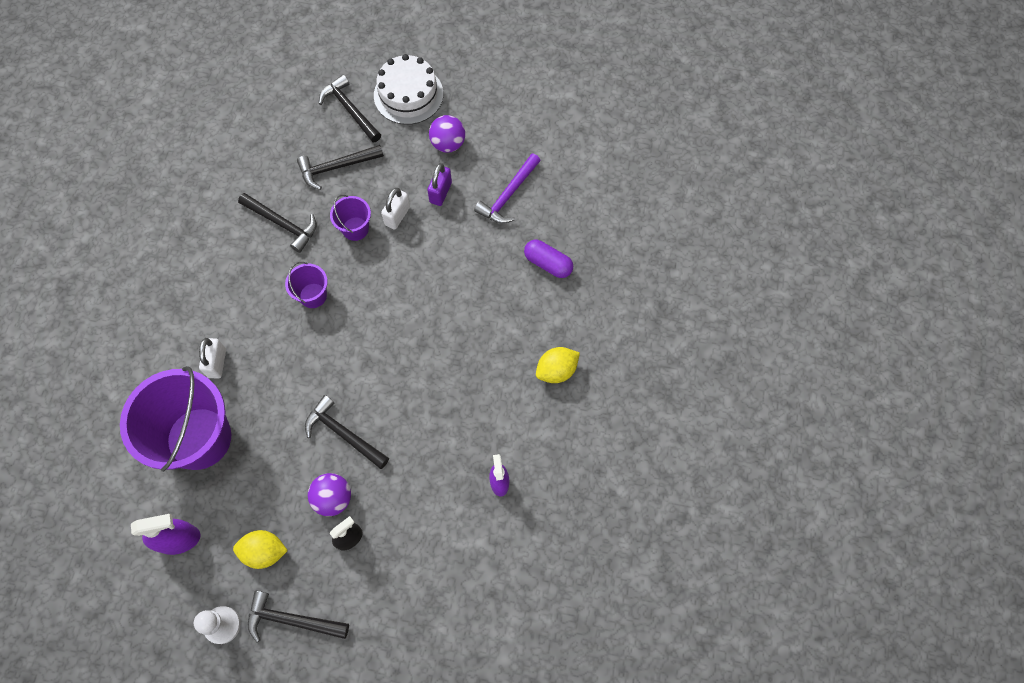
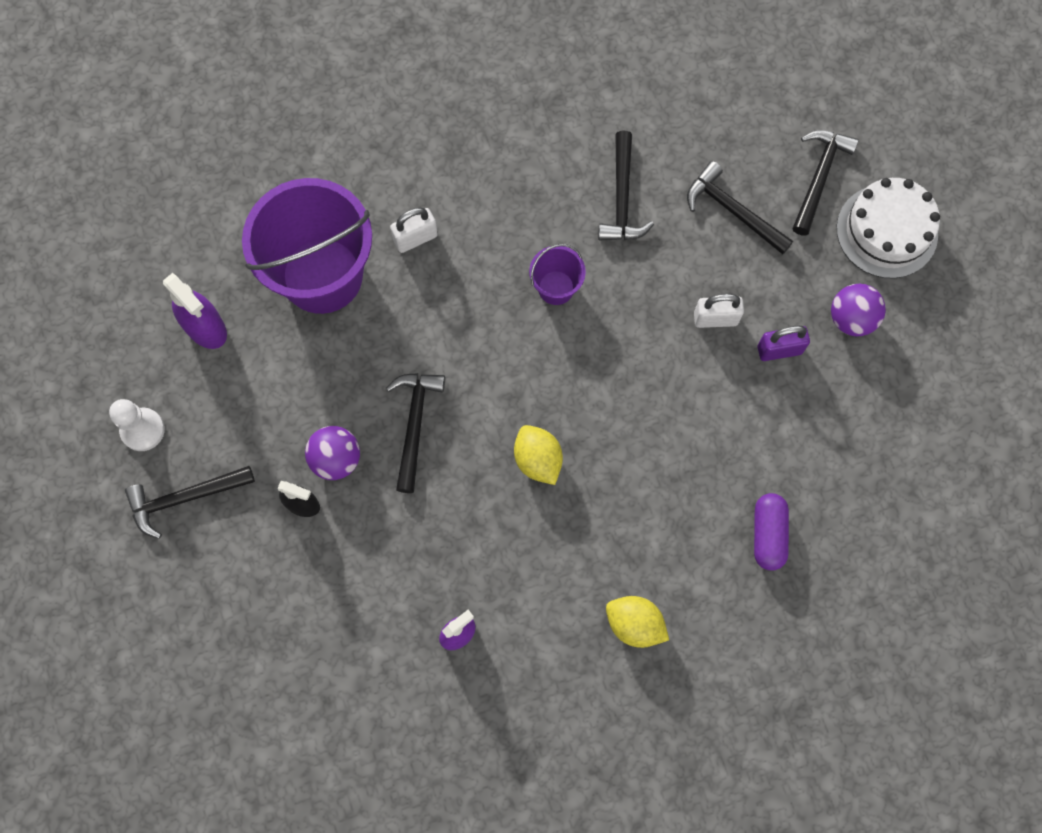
camera: 60 degrees right, 5 degrees up
(264, 552) = (239, 423): yellow lemon -> yellow lemon (538, 460)
(292, 620) = (184, 498): black hammer -> black hammer turned 90 degrees counterclockwise
(355, 229) = (668, 281): purple bucket -> none
(508, 195) = (829, 432): purple hammer -> none

